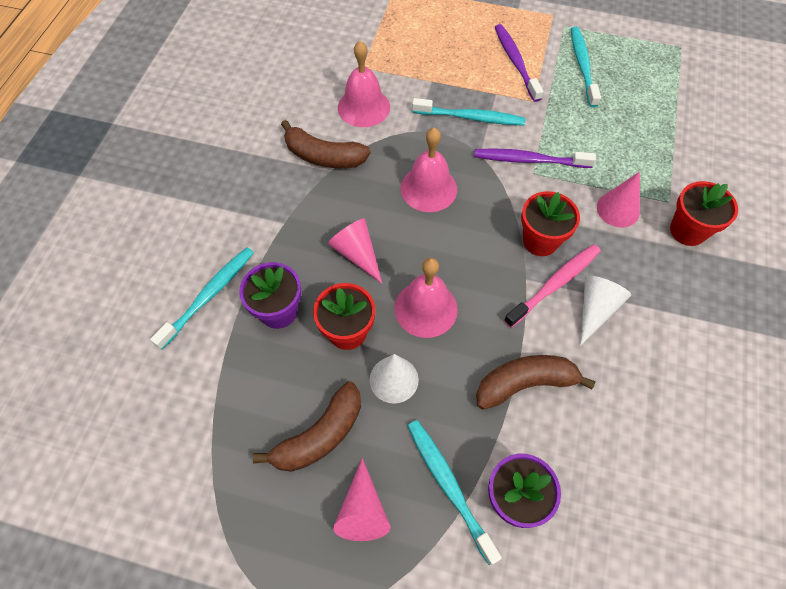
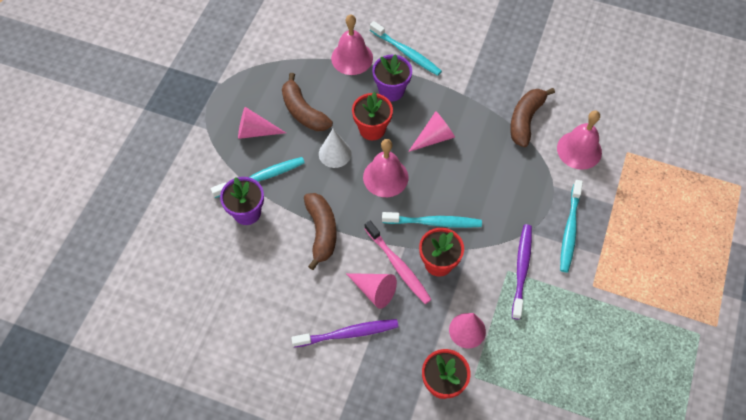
camera: 95 degrees right, 0 degrees up
(428, 188) = (492, 189): pink bell -> pink bell (352, 58)
(515, 62) = (642, 278): purple toothbrush -> purple toothbrush (348, 333)
(582, 66) = (642, 339): turquoise toothbrush -> turquoise toothbrush (434, 222)
(595, 309) = (374, 290): white cone -> pink cone

